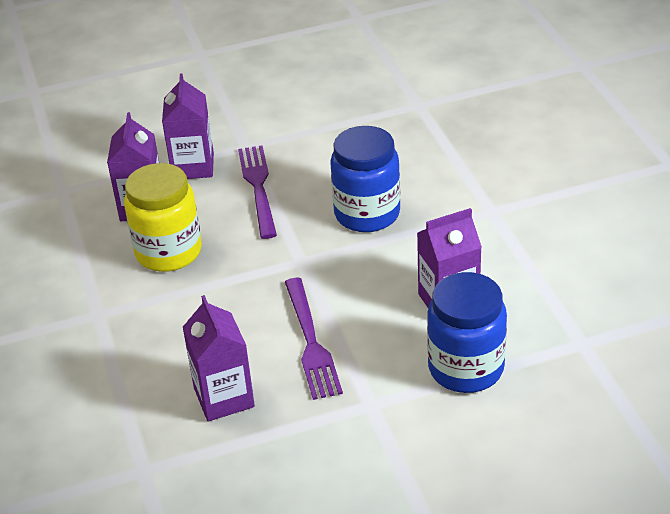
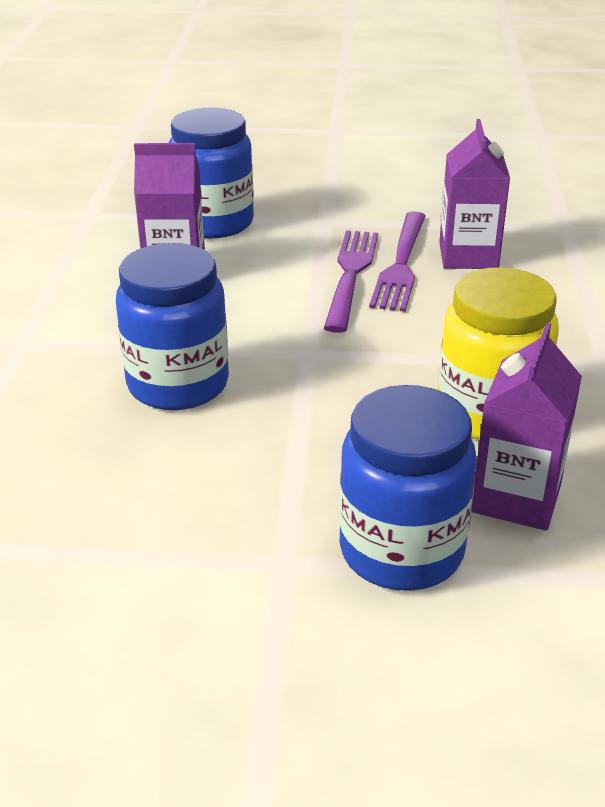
camera: 160 degrees left, 5 degrees down
(193, 166) = (401, 551): purple carton -> blue jar
(258, 187) = (307, 473): purple fork -> purple fork (401, 265)

